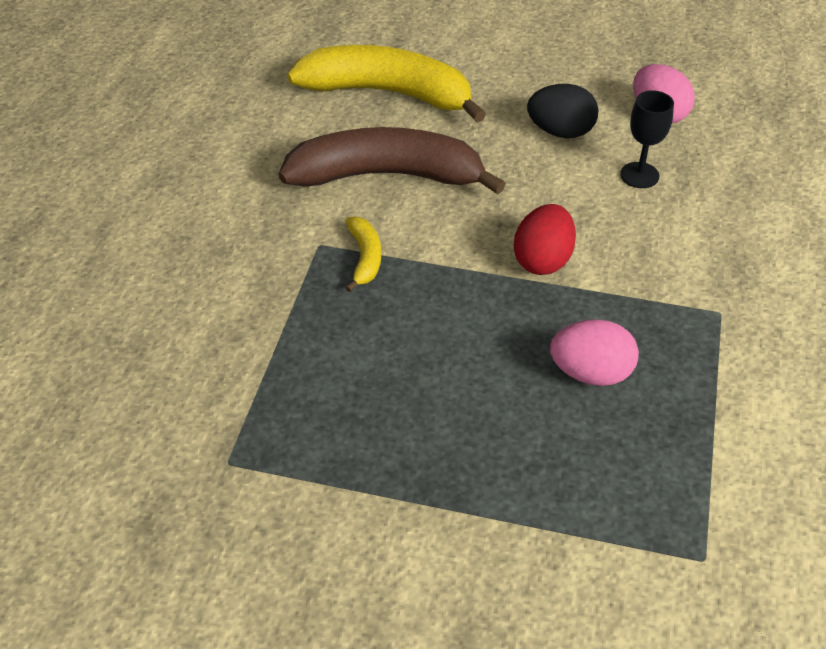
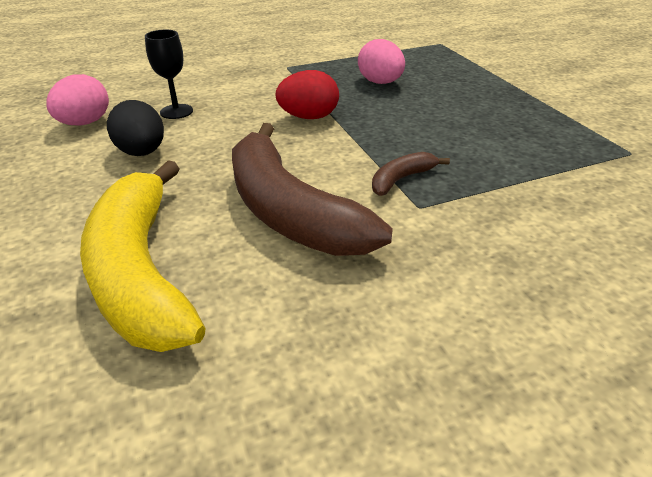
camera: 125 degrees left, 10 degrees down
(365, 257) = (401, 179): yellow banana -> brown banana

